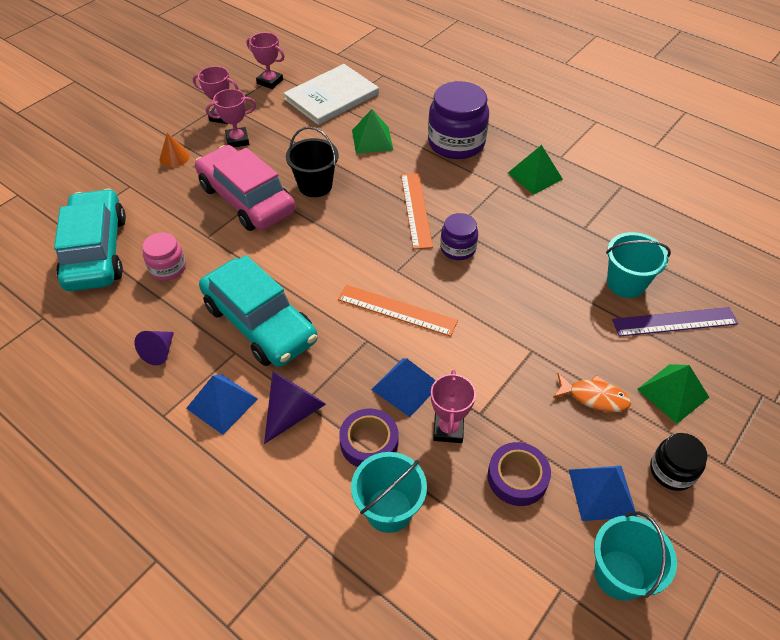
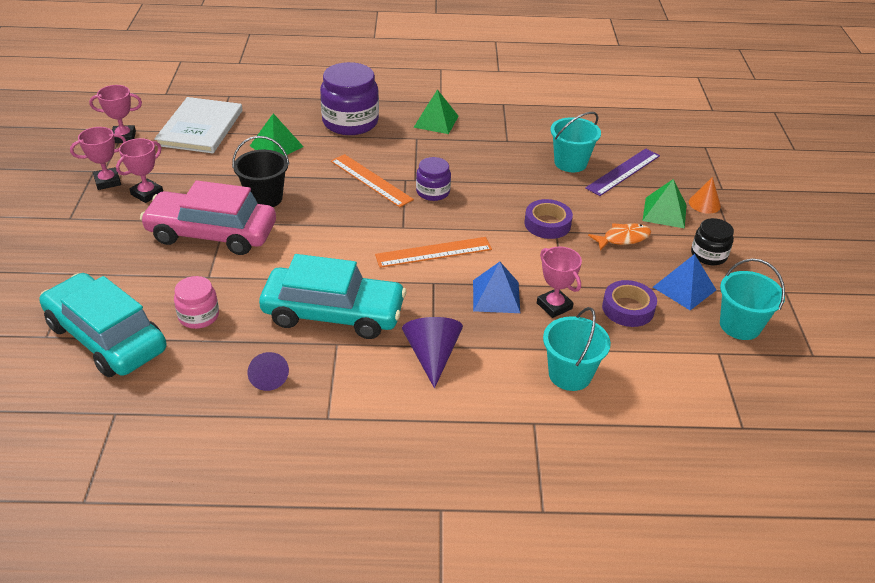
camera: 40 degrees left, 10 degrees down
(174, 157) = (96, 232): orange cone -> orange cone (704, 204)
(222, 403) = (368, 382): blue pyramid -> none
(369, 442) = (510, 343): purple tape -> purple tape (547, 224)

